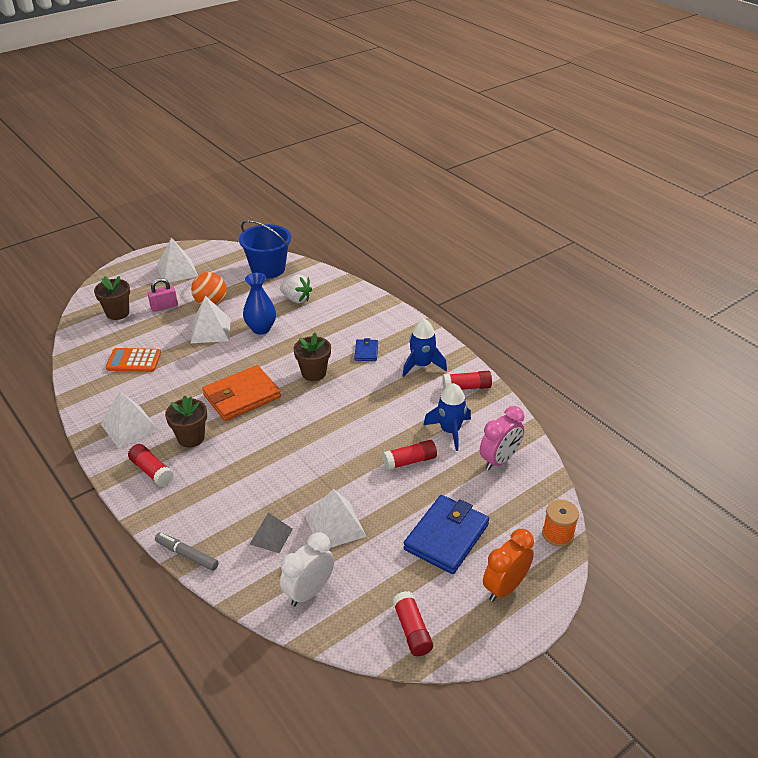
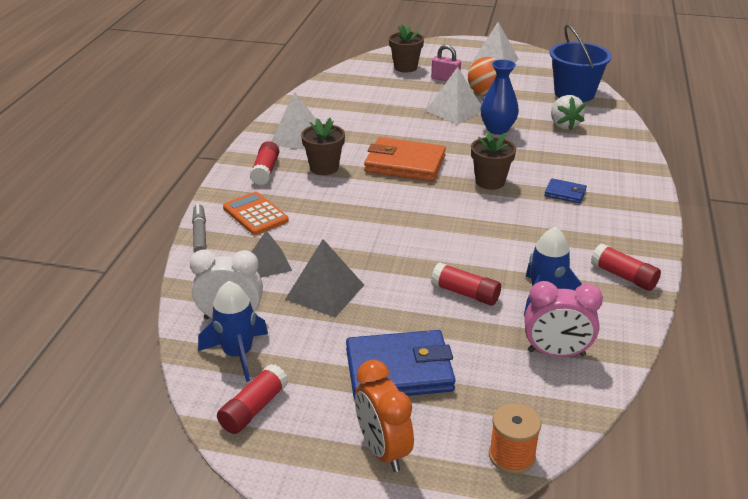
camera: 50 degrees right, 5 degrees down
(134, 361) = (367, 101): orange calculator -> orange calculator (255, 214)
(335, 525) = (325, 292): white pyramid -> grey pyramid
(366, 352) = (565, 193): blue wallet -> blue wallet turned 60 degrees clockwise
(422, 365) = (604, 233): blue rocket -> blue rocket (238, 354)
(505, 587) = (383, 450): orange clock -> orange clock turned 120 degrees counterclockwise

